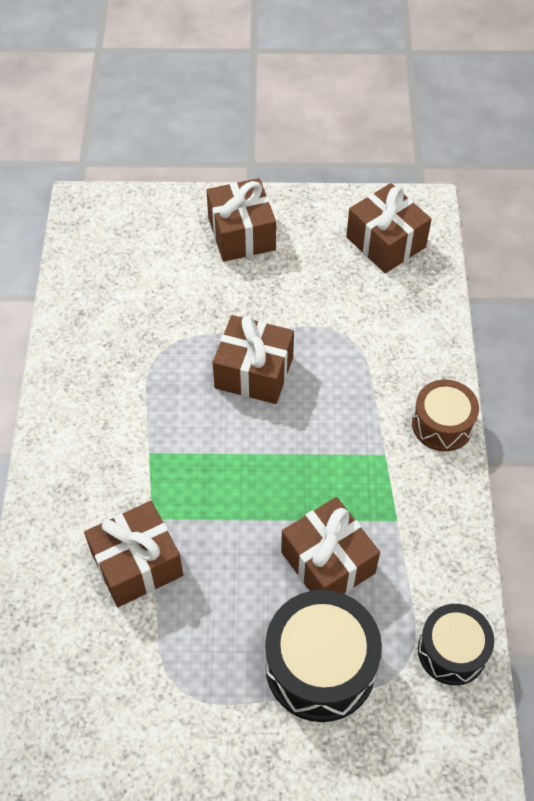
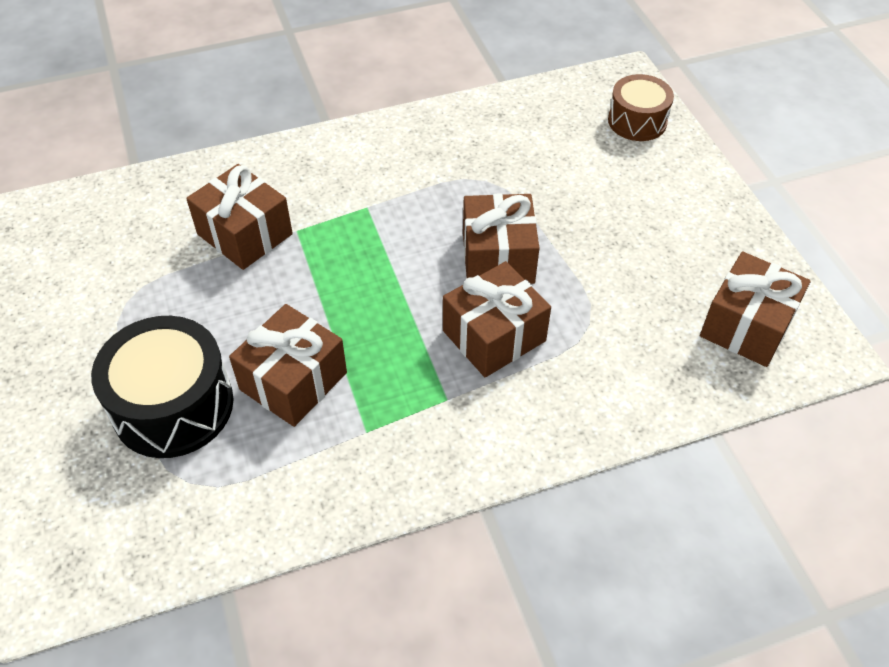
camera: 70 degrees right, 5 degrees down
(241, 234) = (670, 198): brown gift -> brown gift (494, 336)
(442, 424) = (513, 446): brown drum -> brown drum (637, 121)
(452, 651) = (219, 525): black drum -> none

